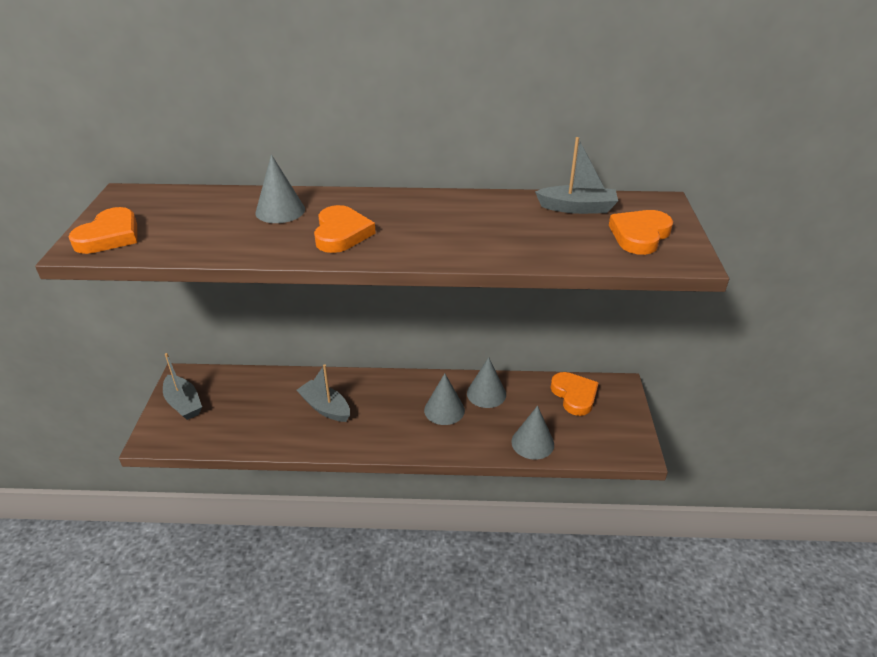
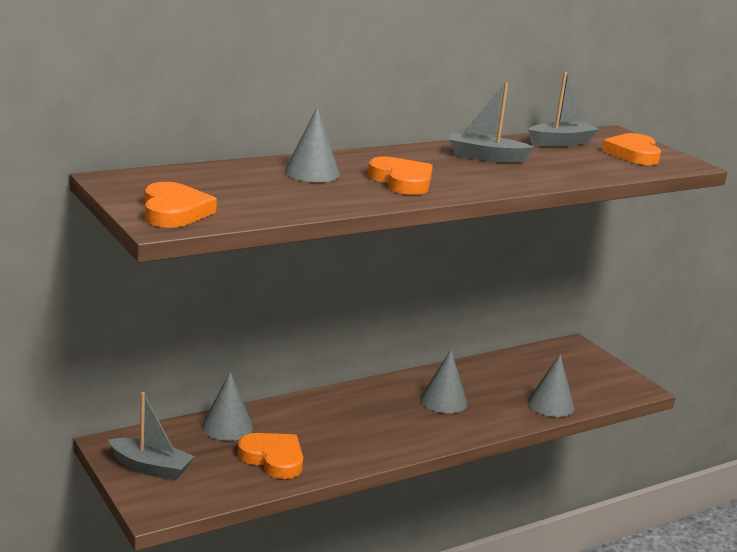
camera: 35 degrees left, 15 degrees down
(325, 407) = (322, 429): grey boat -> grey boat (486, 157)
(486, 393) = (467, 379): grey cone -> grey cone (227, 426)
(574, 395) = (545, 361): orange heart -> orange heart (273, 459)

